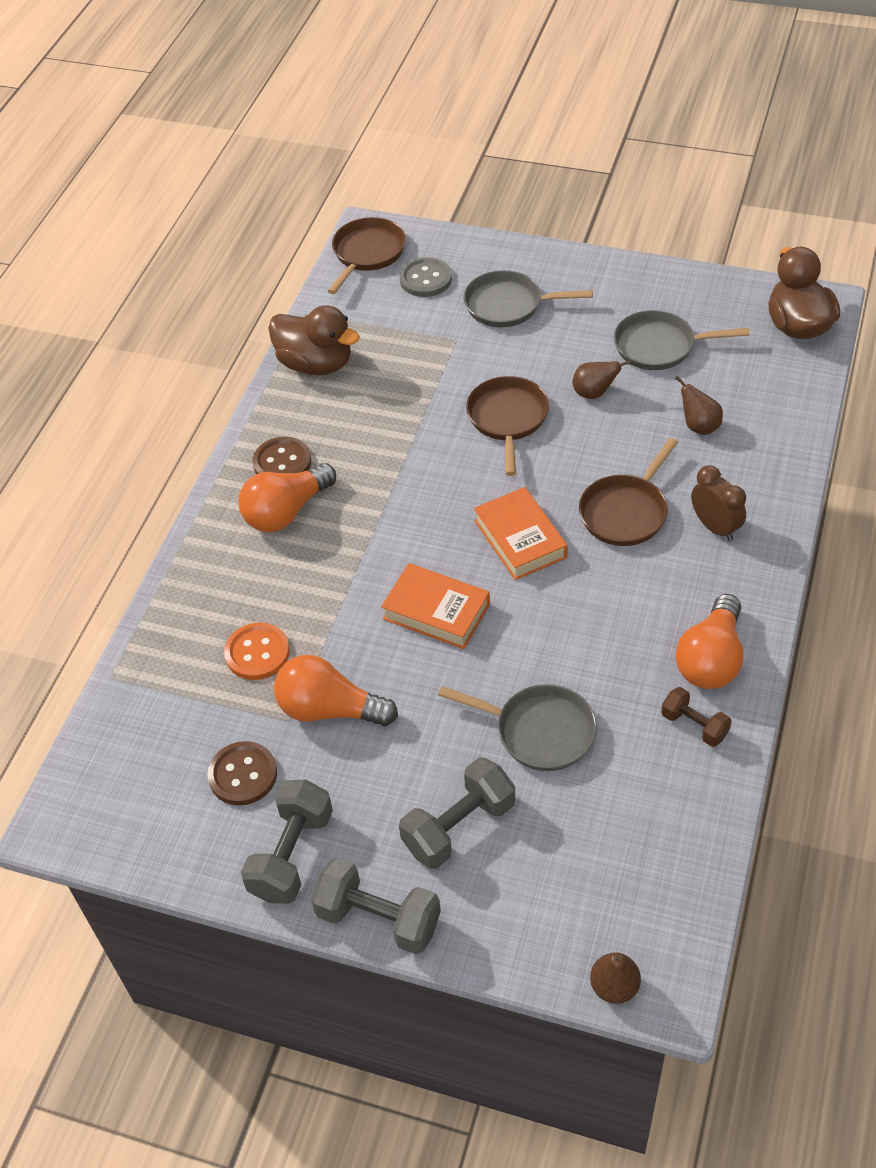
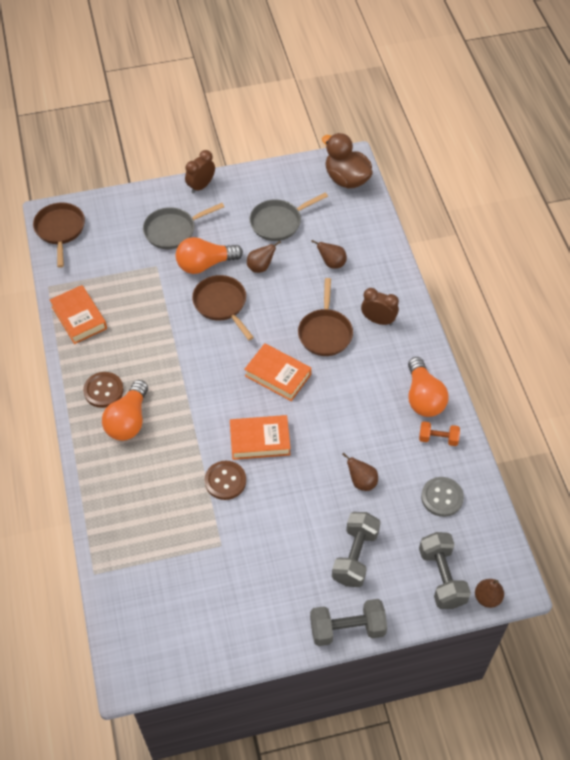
camera: 35 degrees left, 5 degrees up
(243, 775) = (216, 590): brown button -> brown button (225, 481)
(257, 653) = (173, 515): orange button -> none
(292, 855) = (276, 620): grey dumbbell -> grey dumbbell (442, 577)
(316, 364) = (79, 317): brown duck -> orange book
(330, 709) = (239, 527): orange light bulb -> orange light bulb (205, 264)
(425, 279) = (110, 233): grey button -> grey button (442, 497)
(539, 731) = (361, 482): grey pan -> brown pear
(584, 264) = (201, 186): none -> brown clock
(694, 725) = (438, 438): brown dumbbell -> orange dumbbell

